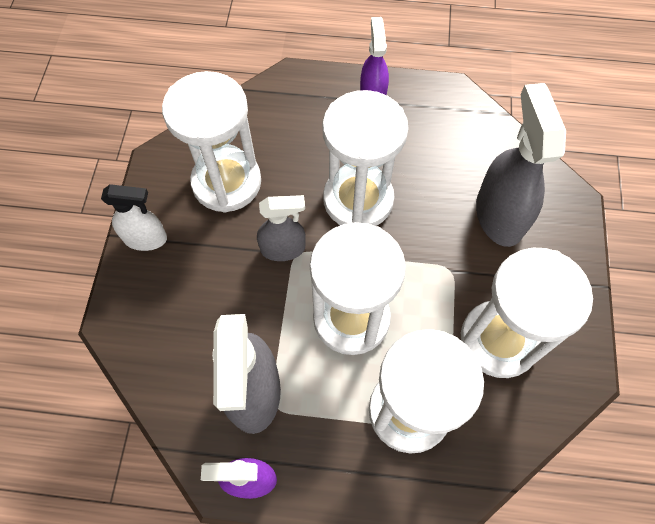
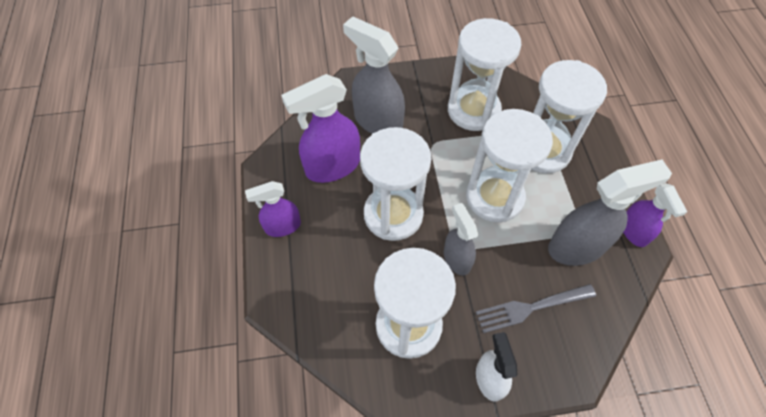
camera: 105 degrees left, 5 degrees down
(200, 307) = (531, 307): none -> grey fork
(439, 153) = (332, 166): none -> purple spray bottle
(499, 215) = (377, 121): grey spray bottle -> grey spray bottle turned 60 degrees clockwise

